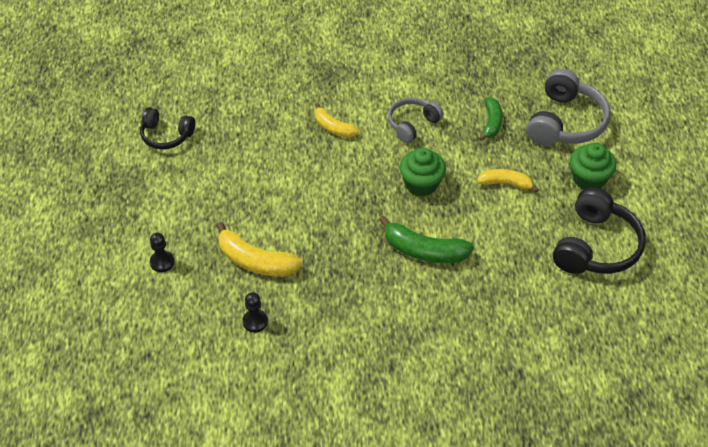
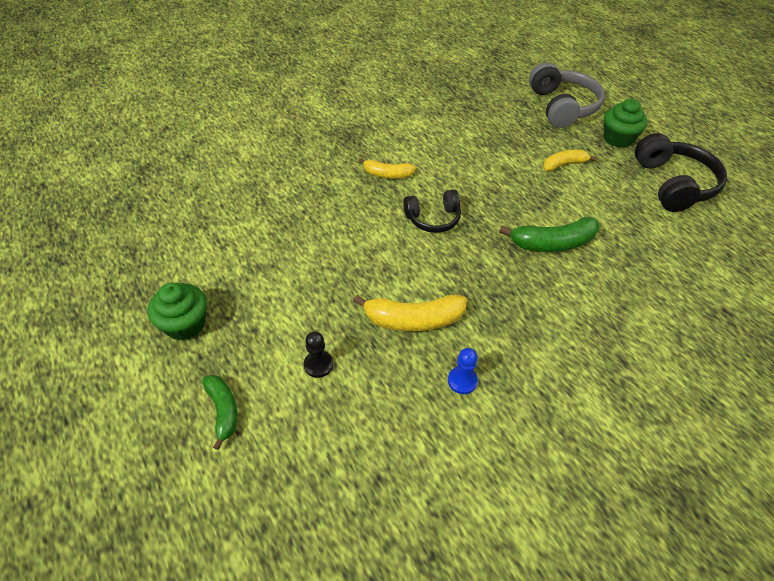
camera: 30 degrees left, 0 degrees up
(166, 135) = (232, 239): black headphones -> black headphones (433, 219)
(255, 321) = (462, 381): black pawn -> blue pawn
(412, 124) = (451, 148): grey headphones -> none
(421, 184) = (500, 190): green cupcake -> green cupcake (185, 324)
(491, 123) = (510, 126): green banana -> green banana (223, 410)

